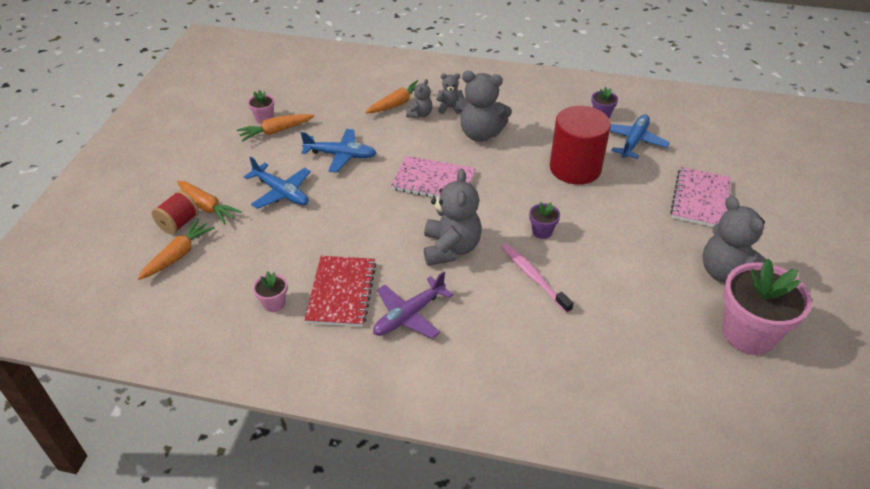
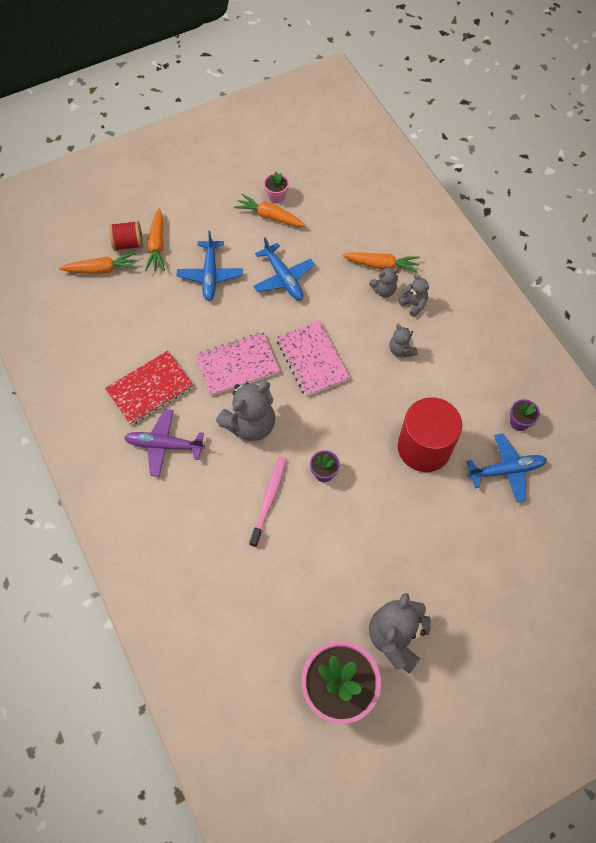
camera: 50 degrees right, 20 degrees up
(274, 303) = (108, 358): pink flower pot -> none
(480, 134) = (401, 350): grey teddy bear -> grey teddy bear, size x0.52
(700, 199) = (474, 568): pink notebook -> pink notebook (237, 365)

